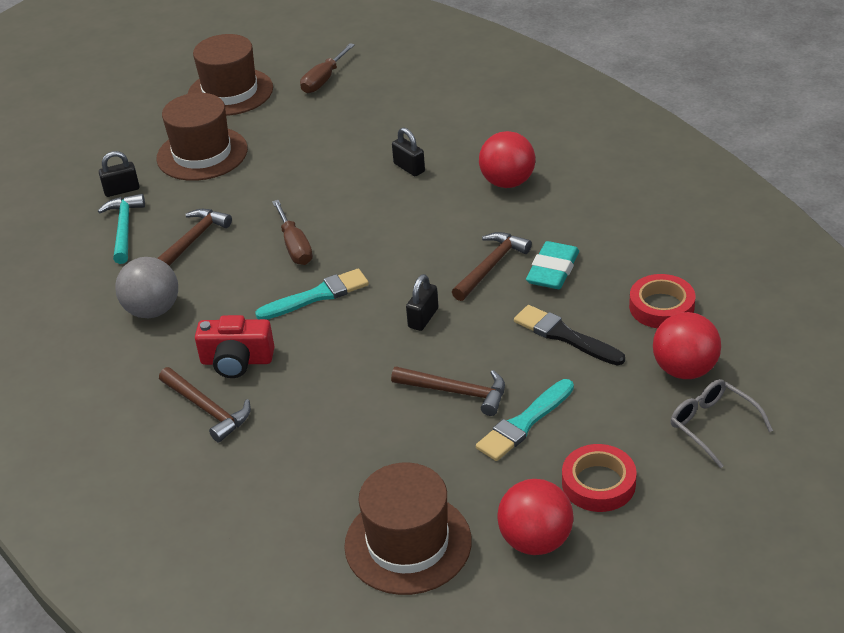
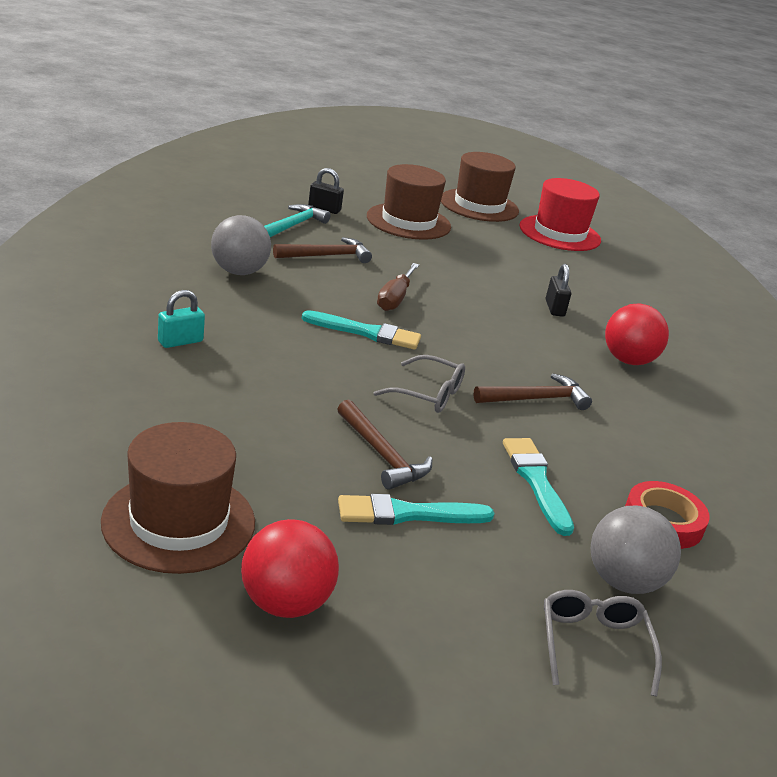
camera: 30 degrees right, 10 degrees down
(207, 409) = (180, 341): brown hammer -> turquoise padlock
(237, 361) = (247, 330): red camera -> none
(324, 79) = (559, 233): brown screwdriver -> red hat
(423, 318) = (428, 394): black padlock -> grey glasses
(553, 270) = (589, 434): turquoise eraser -> none
(565, 336) = (536, 481): black brush -> turquoise brush
(598, 483) = (410, 605): red tape -> none
(684, 370) = (623, 581): red ball -> grey ball

